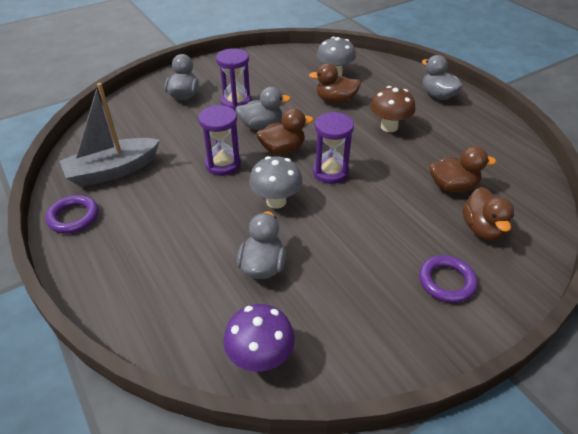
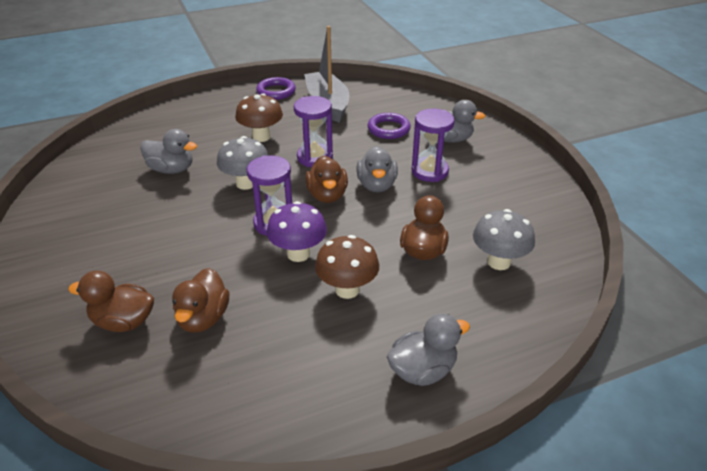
camera: 100 degrees right, 5 degrees down
(186, 208) = (261, 137): none -> brown mushroom
(260, 358) = (90, 162): purple mushroom -> purple mushroom (298, 254)
(446, 281) = (80, 271): purple ring -> purple ring (388, 129)

